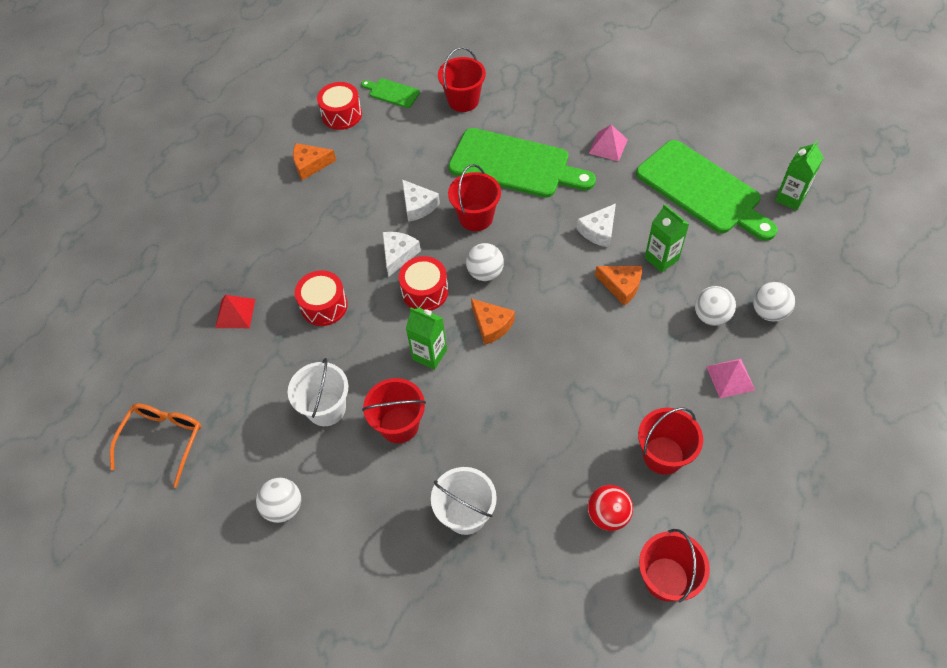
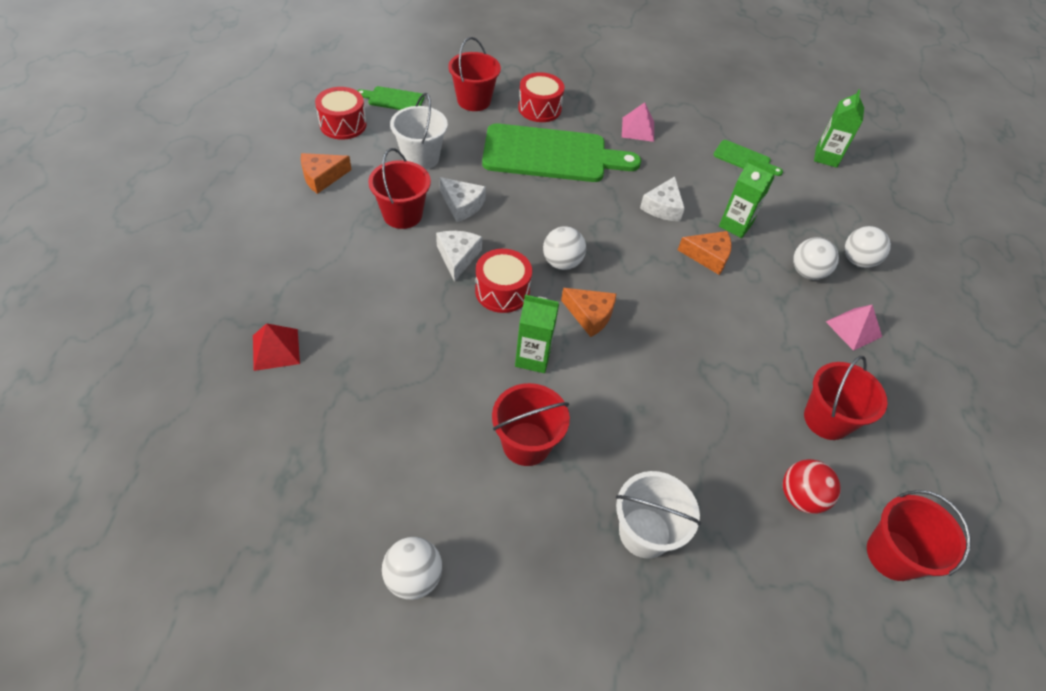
camera: 25 degrees left, 5 degrees down
(163, 440) = (218, 525): orange glasses -> none
(324, 306) = (387, 324): red drum -> red drum (539, 108)
(326, 408) = (429, 441): white bucket -> white bucket (421, 157)
(476, 217) = (530, 209): red bucket -> red bucket (402, 214)
(702, 190) = (744, 159): green cutting board -> green cutting board, size x0.45

